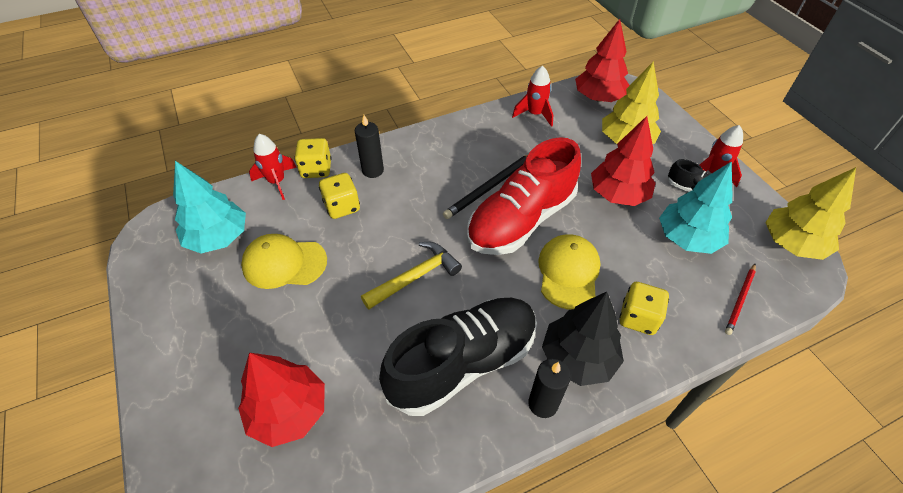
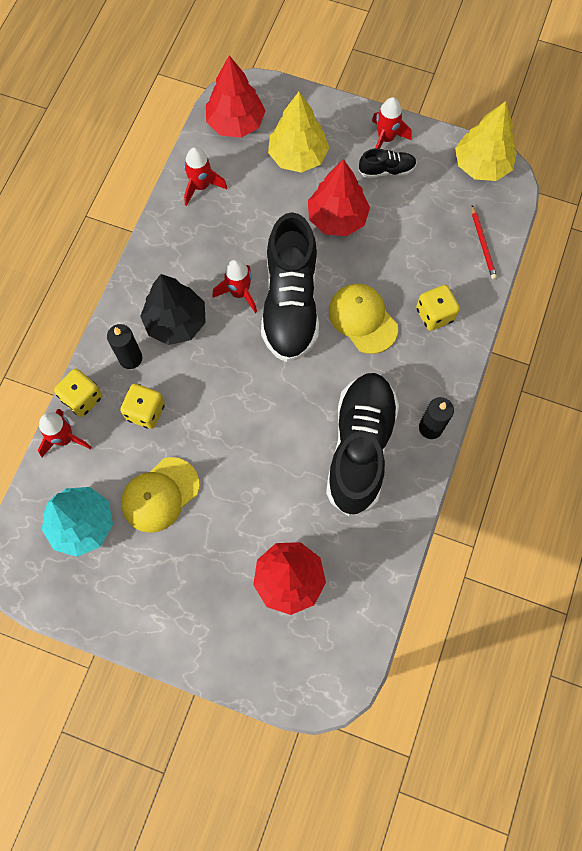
camera: 45 degrees left, 20 degrees up
(415, 277) = (265, 417): yellow hammer -> none
(490, 187) = (239, 293): black pencil -> red rocket
(521, 220) = (290, 303): red shoe -> black shoe
(578, 357) = (423, 378): black tree -> black tree (176, 322)
(687, 238) = (414, 219): turquoise tree -> none

